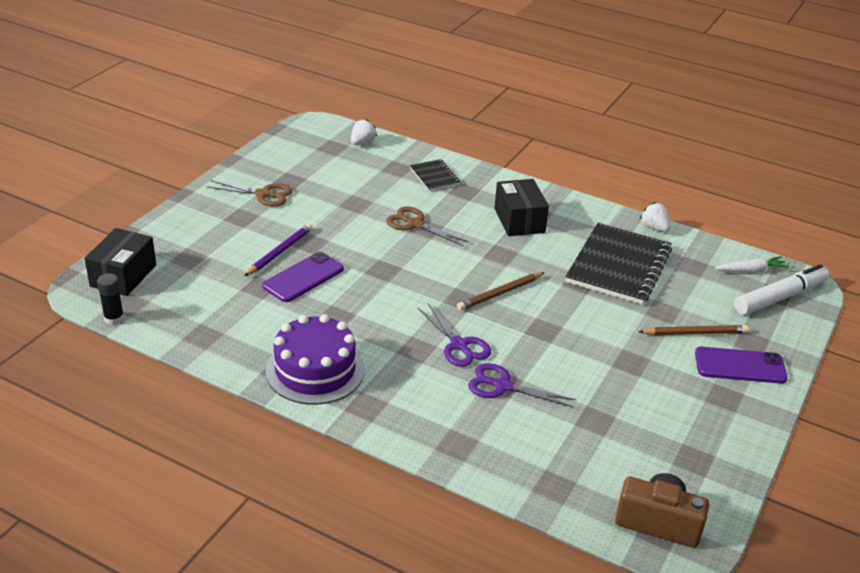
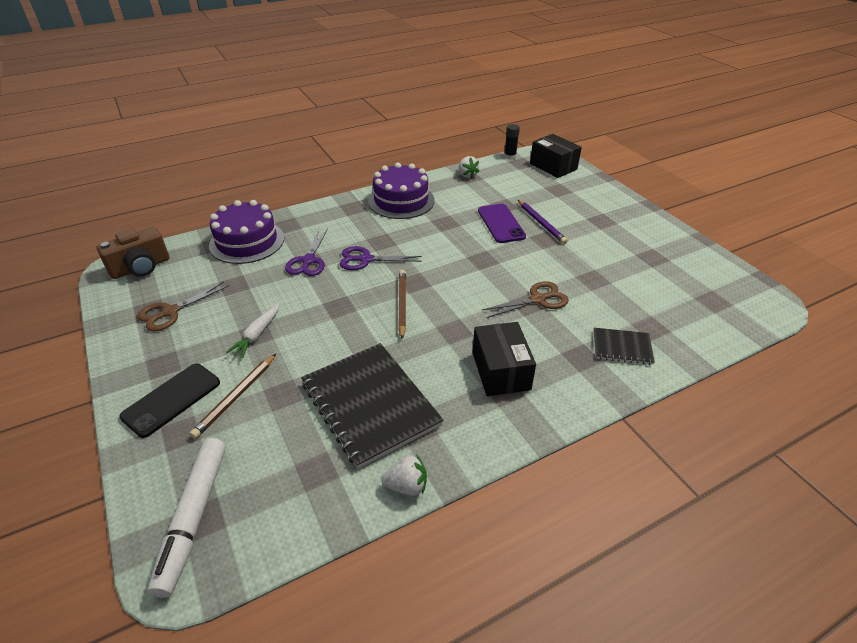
camera: 125 degrees right, 5 degrees up
(263, 194) = (633, 238): brown scissors -> brown scissors (170, 312)
(362, 143) = (718, 323): white strawberry -> white strawberry (467, 175)
(503, 386) = (308, 261): purple scissors -> purple scissors turned 135 degrees clockwise
(519, 220) = (500, 371): black box -> black box turned 60 degrees clockwise
(522, 459) = (247, 242): none -> purple cake
(740, 366) = (171, 399): purple phone -> black phone
(751, 271) = (255, 527): white carrot -> white carrot (257, 335)

